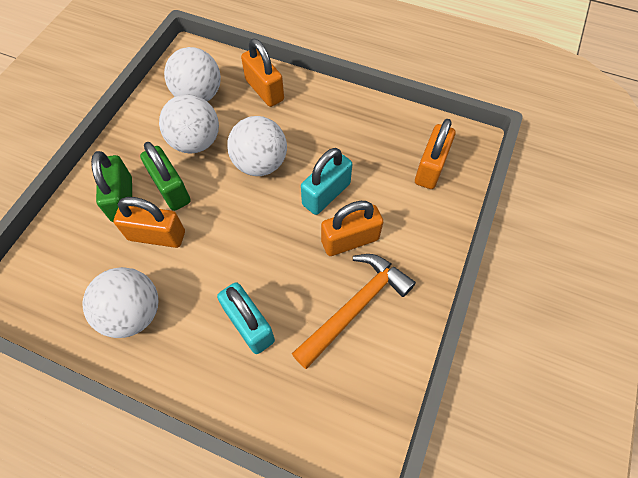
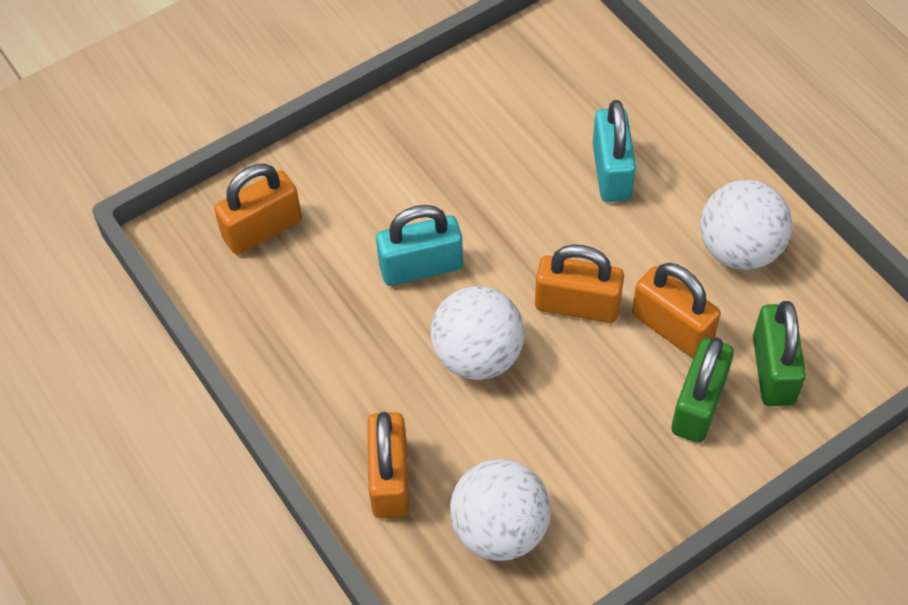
camera: 145 degrees left, 5 degrees down
(171, 189) = (622, 384): green padlock -> green padlock (773, 370)
(195, 142) = (550, 442): white ball -> none
(350, 240) = (435, 198): orange padlock -> orange padlock (577, 305)
(355, 306) = (484, 132): orange hammer -> none

